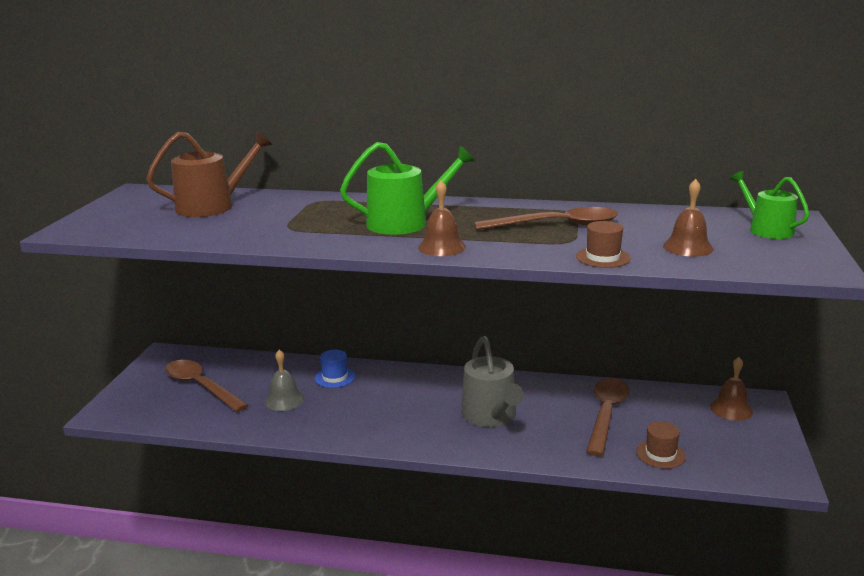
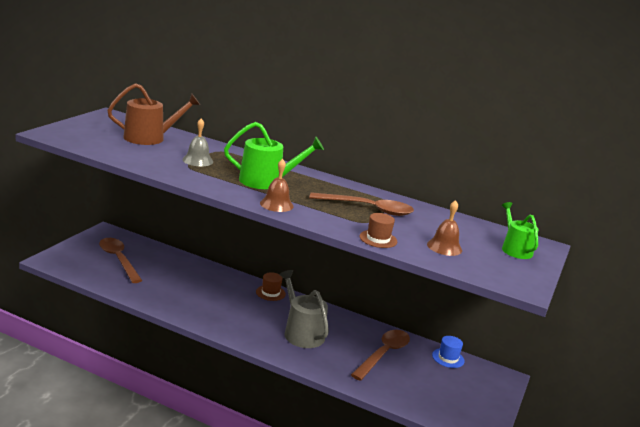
camera: 10 degrees right, 0 degrees up
(284, 400) = (168, 283): grey bell -> grey bell (197, 160)
(334, 377) = (210, 277): blue hat -> blue hat (448, 358)
(491, 416) = (301, 333): grey watering can -> grey watering can turned 150 degrees clockwise
(660, 454) = (403, 391): brown hat -> brown hat (270, 293)
(731, 409) = (477, 376): brown bell -> none

